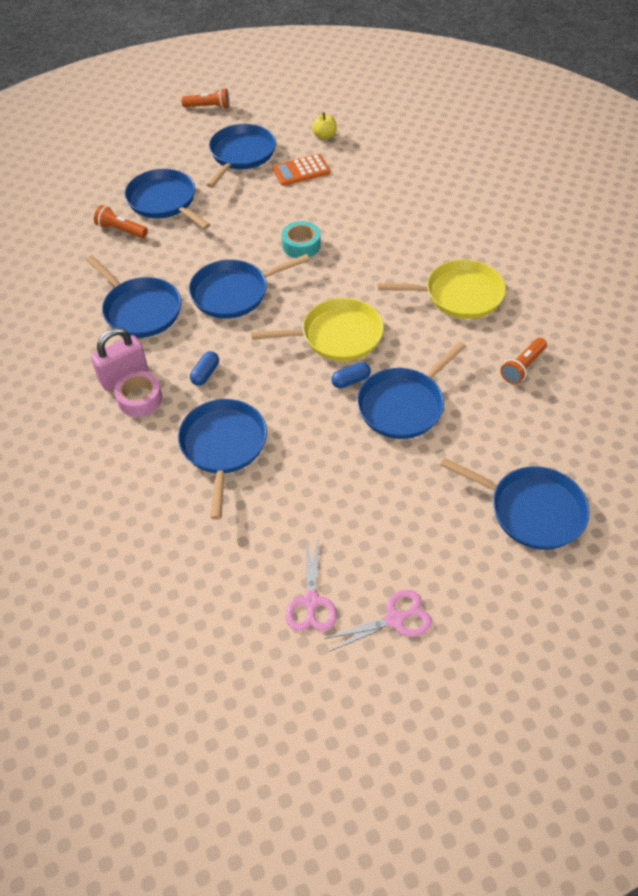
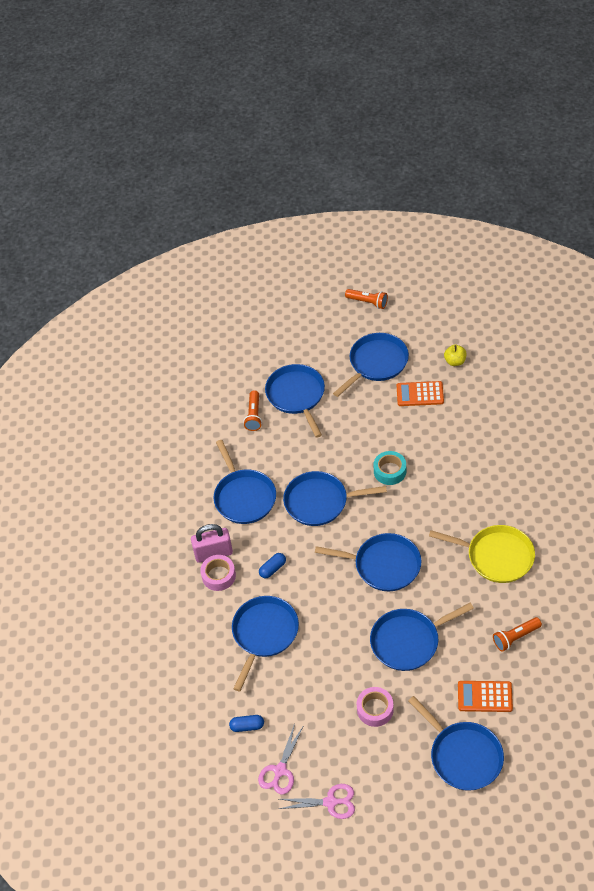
camera: 25 degrees right, 0 degrees up
(121, 230) = (254, 415): orange flashlight -> orange flashlight turned 135 degrees counterclockwise
(337, 336) = (384, 565): yellow pan -> blue pan
(351, 381) = (377, 608): blue capsule -> blue capsule (247, 726)
(399, 490) = (375, 709): none -> pink tape
(522, 438) = (485, 697): none -> orange calculator

